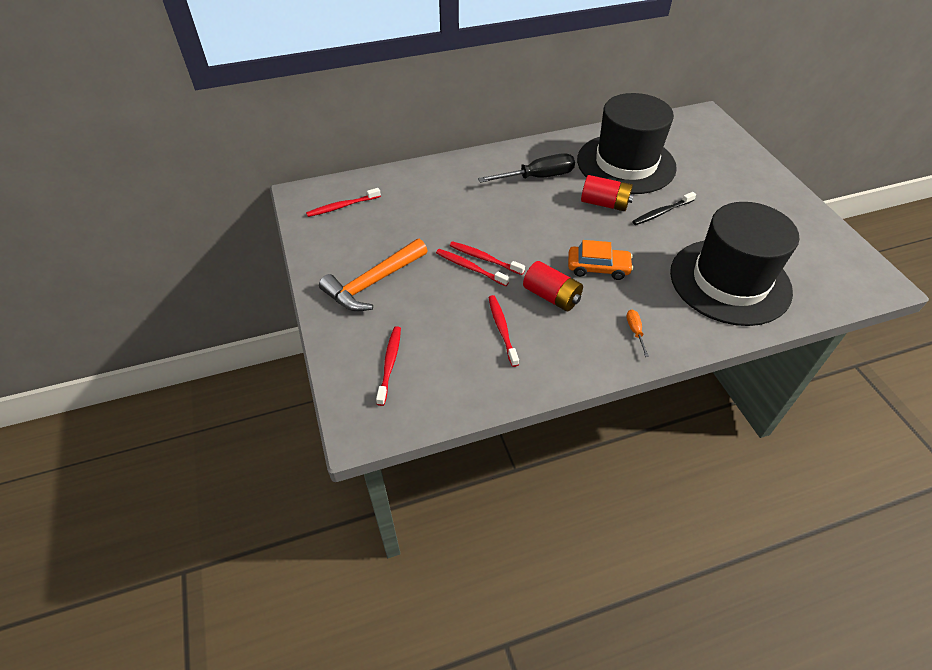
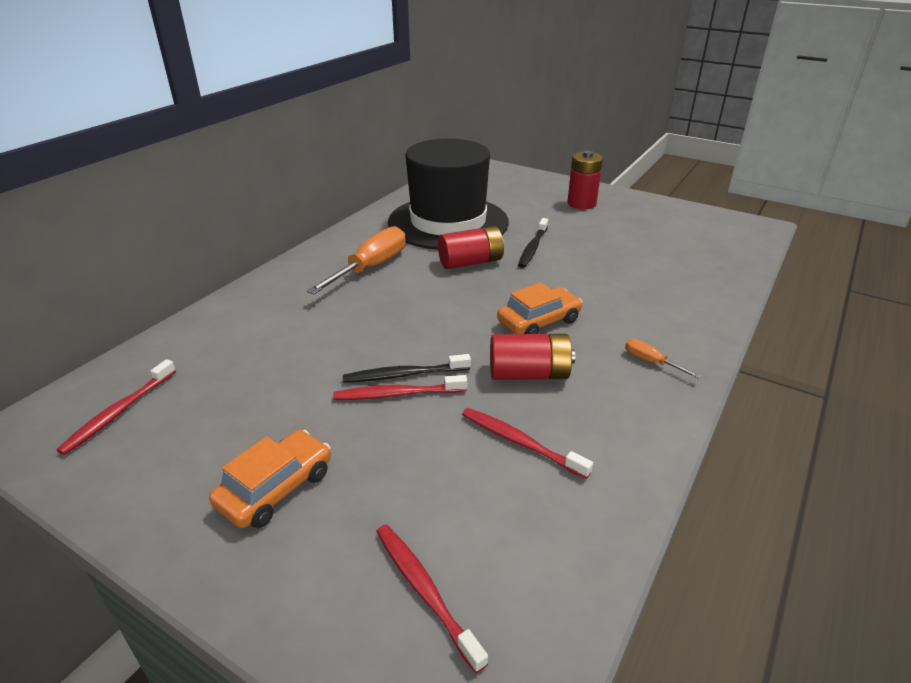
camera: 40 degrees left, 15 degrees down
(373, 283) = (276, 488): orange hammer -> orange car
(484, 258) = (404, 375): red toothbrush -> black toothbrush
(537, 177) = (370, 267): black screwdriver -> orange screwdriver
(729, 281) = (662, 276): black hat -> none
(750, 192) = (581, 204): none -> red battery

